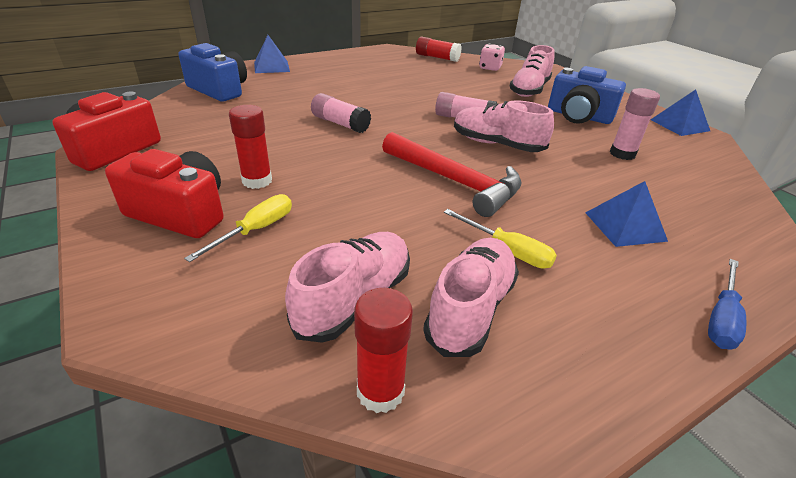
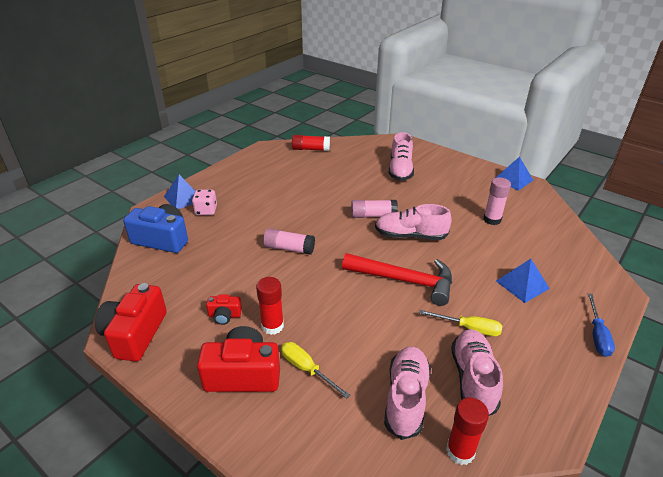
camera: 20 degrees left, 0 degrees up
(216, 159) = (224, 315): none -> red camera
(256, 230) = (306, 369): yellow screwdriver -> yellow screwdriver turned 60 degrees counterclockwise
(490, 68) = (358, 151): pink dice -> pink dice (206, 211)
(578, 116) = (447, 189): blue camera -> none

